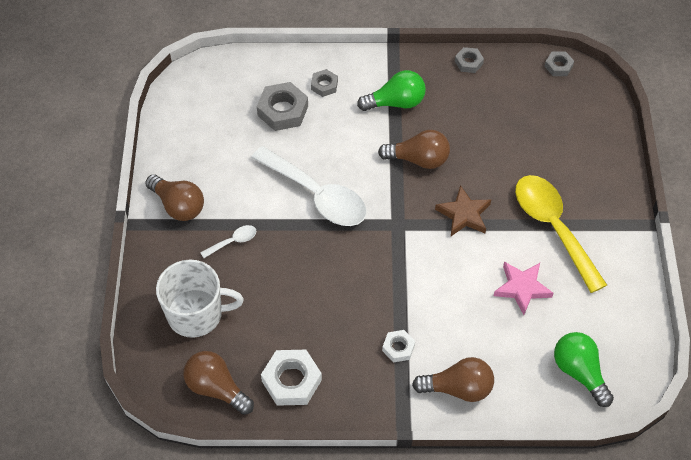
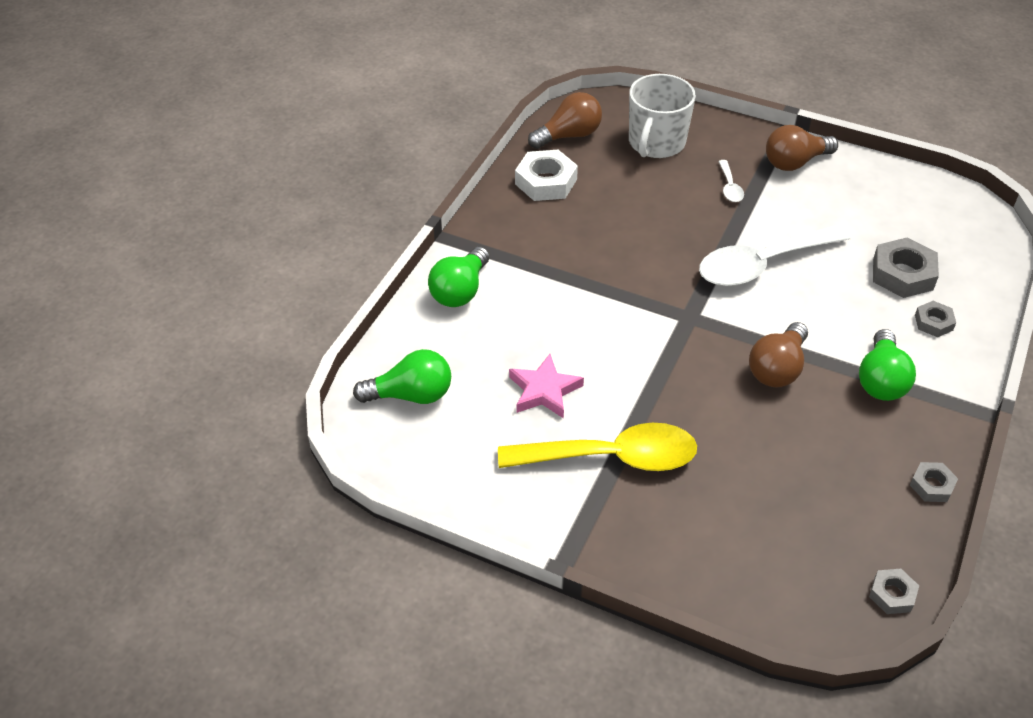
camera: 115 degrees right, 10 degrees down
(398, 348) = (534, 264): white nut -> none
(458, 388) = (460, 291): brown light bulb -> green light bulb
(464, 214) = (674, 379): brown star -> none

